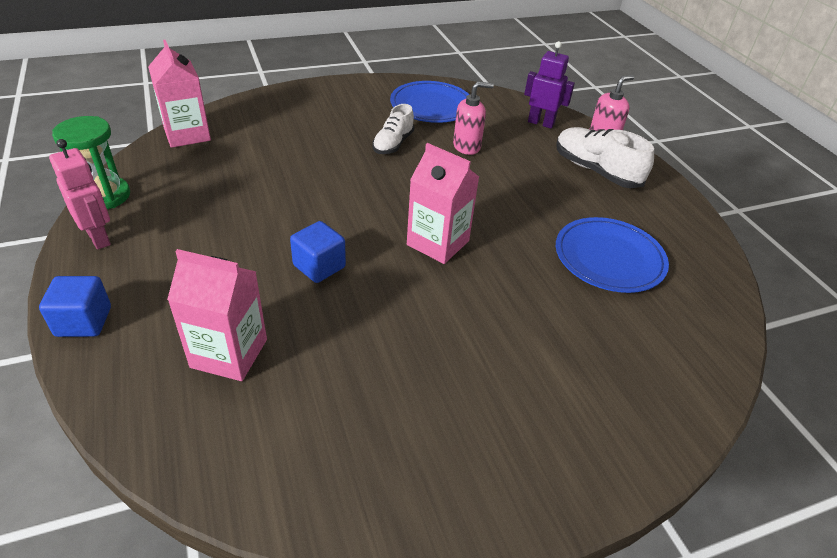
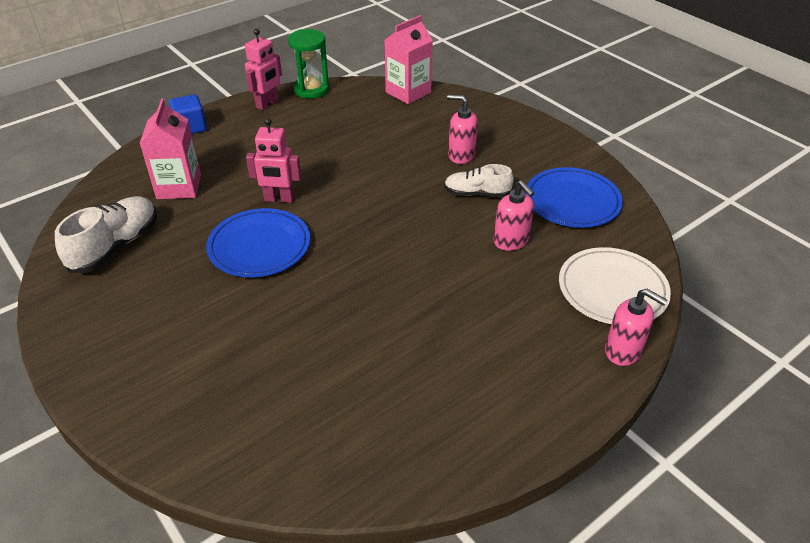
camera: 75 degrees right, 0 degrees up
(319, 266) = (279, 199): blue cube -> pink robot
(329, 136) = (461, 155): none -> pink soap dispenser
(438, 243) = (339, 253): pink carton -> none
(541, 123) = (612, 289): purple robot -> white plate
(596, 171) = (540, 351): white shoe -> white shoe (115, 246)
(609, 258) = (374, 377): blue plate -> blue plate (259, 246)

